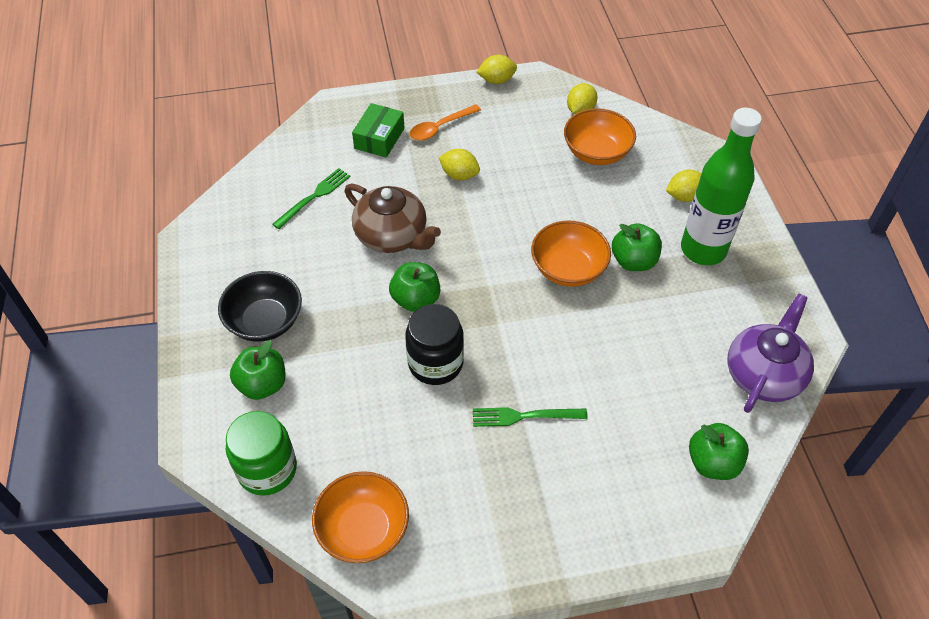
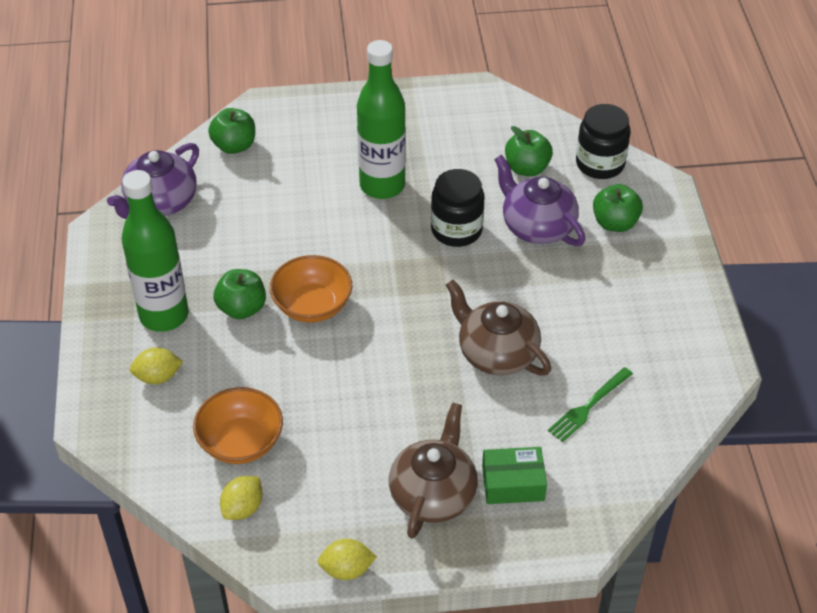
camera: 175 degrees left, 5 degrees down
(265, 321) = (622, 276): black bowl -> none
(267, 469) = (600, 164): green jar -> black jar
(348, 374) = (537, 226): none -> purple teapot
(363, 529) = (519, 124): orange bowl -> none
(379, 138) = (513, 483): green box -> green box turned 60 degrees clockwise
(416, 299) = (473, 286): green apple -> green apple (527, 168)
(440, 127) = (433, 494): orange spoon -> brown teapot
(459, 175) = (415, 423): yellow lemon -> none
(524, 416) = (382, 186): green fork -> green bottle

